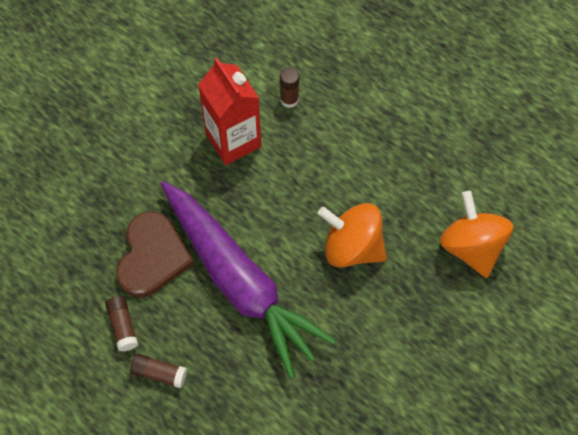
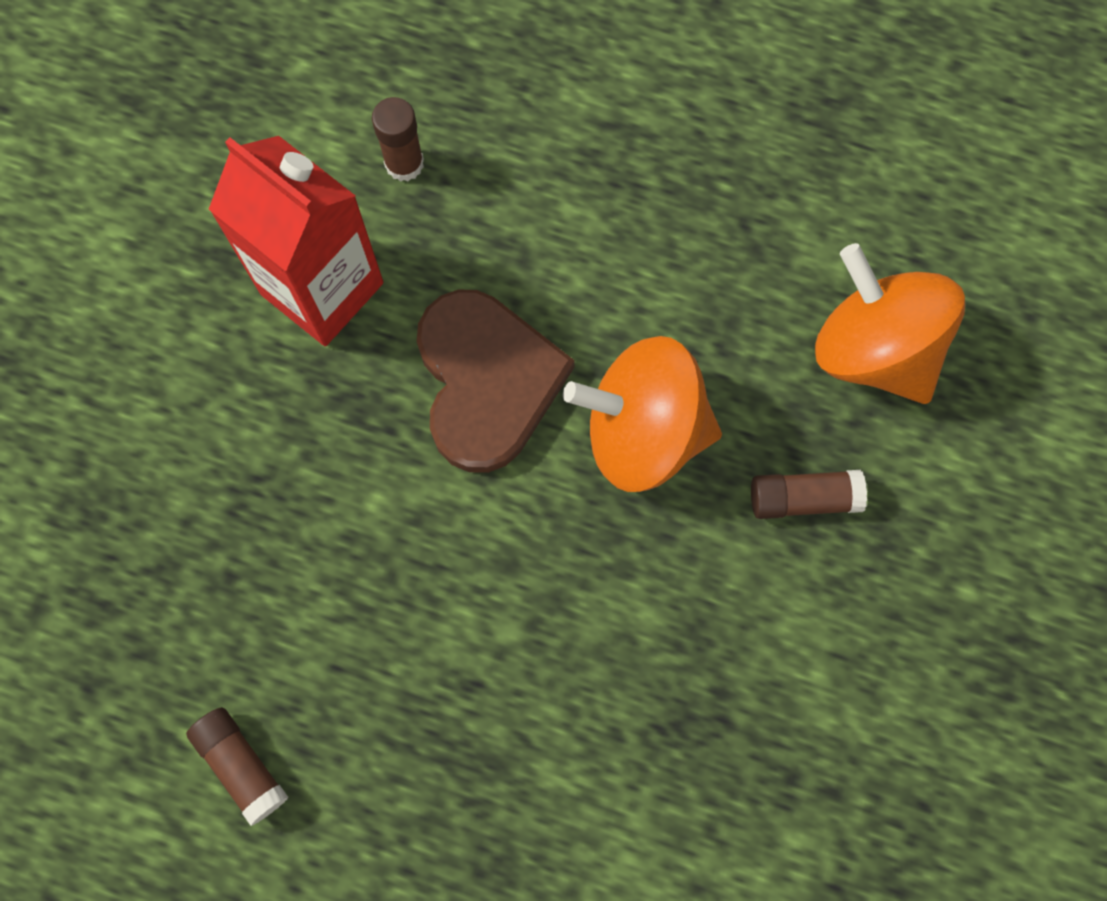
camera: 20 degrees left, 10 degrees up
(152, 257) = (247, 595): brown heart -> brown heart (487, 381)
(159, 373) = (354, 837): brown glue stick -> brown glue stick (803, 498)
(240, 282) = (447, 585): purple carrot -> none

